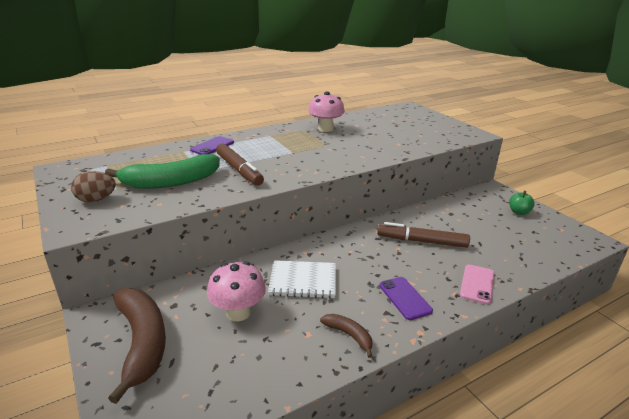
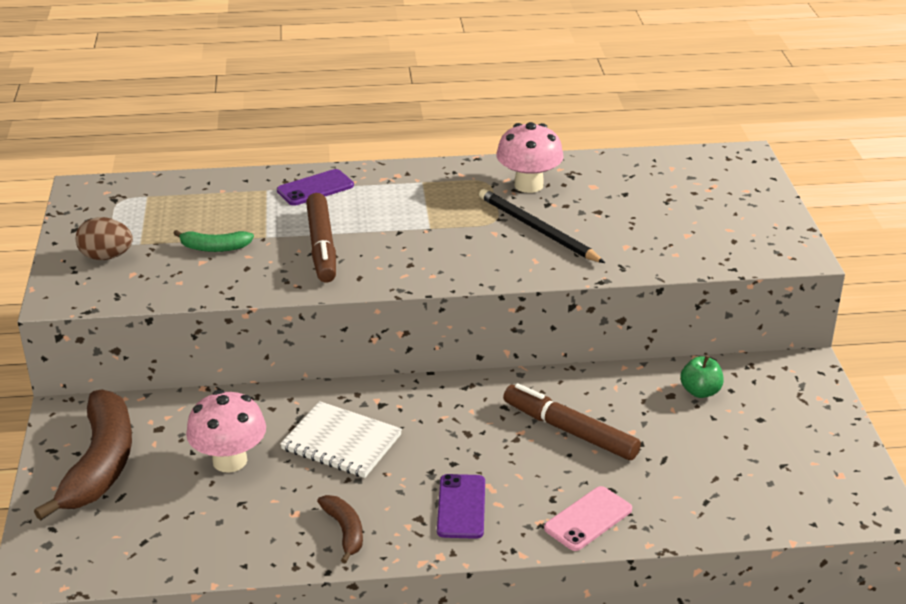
camera: 25 degrees right, 5 degrees up
(171, 182) = (214, 248): green banana -> green banana, size x0.48
(349, 144) = (537, 229): none -> black pencil
(519, 212) = (799, 424): green apple -> green apple (700, 391)

